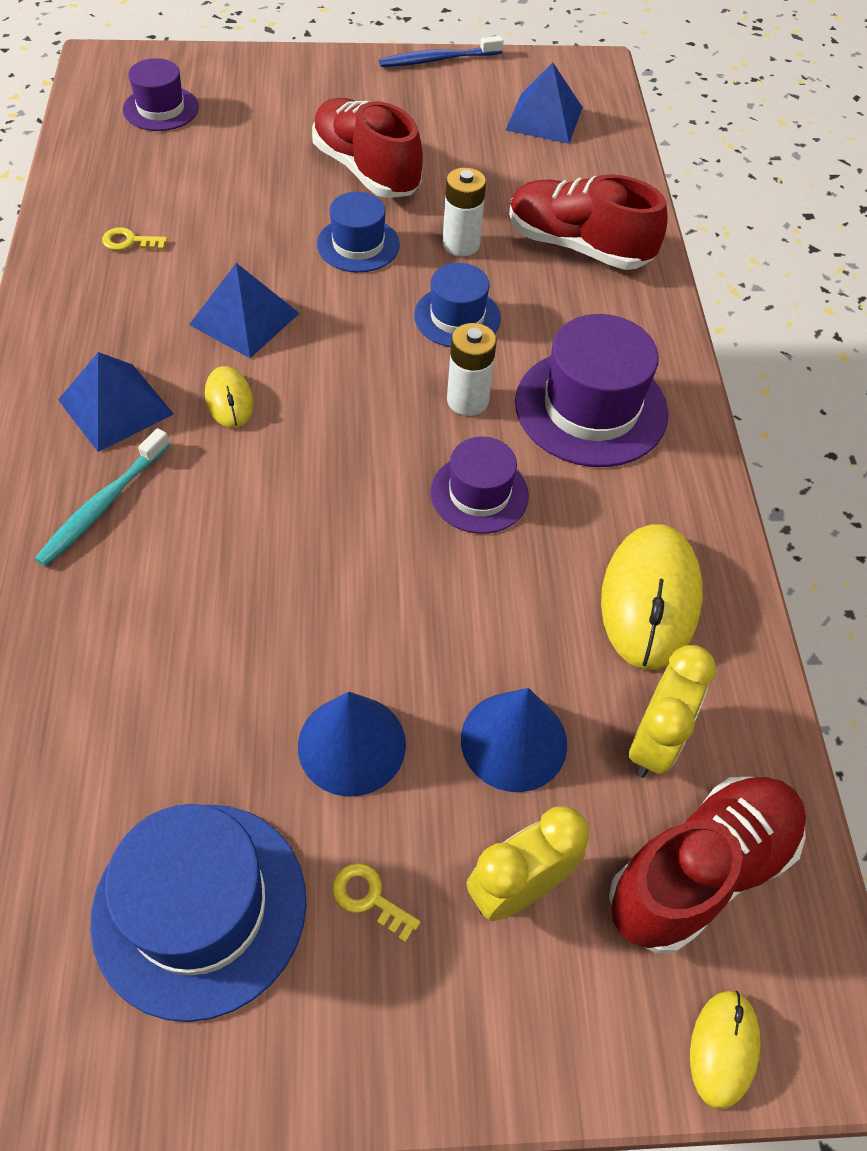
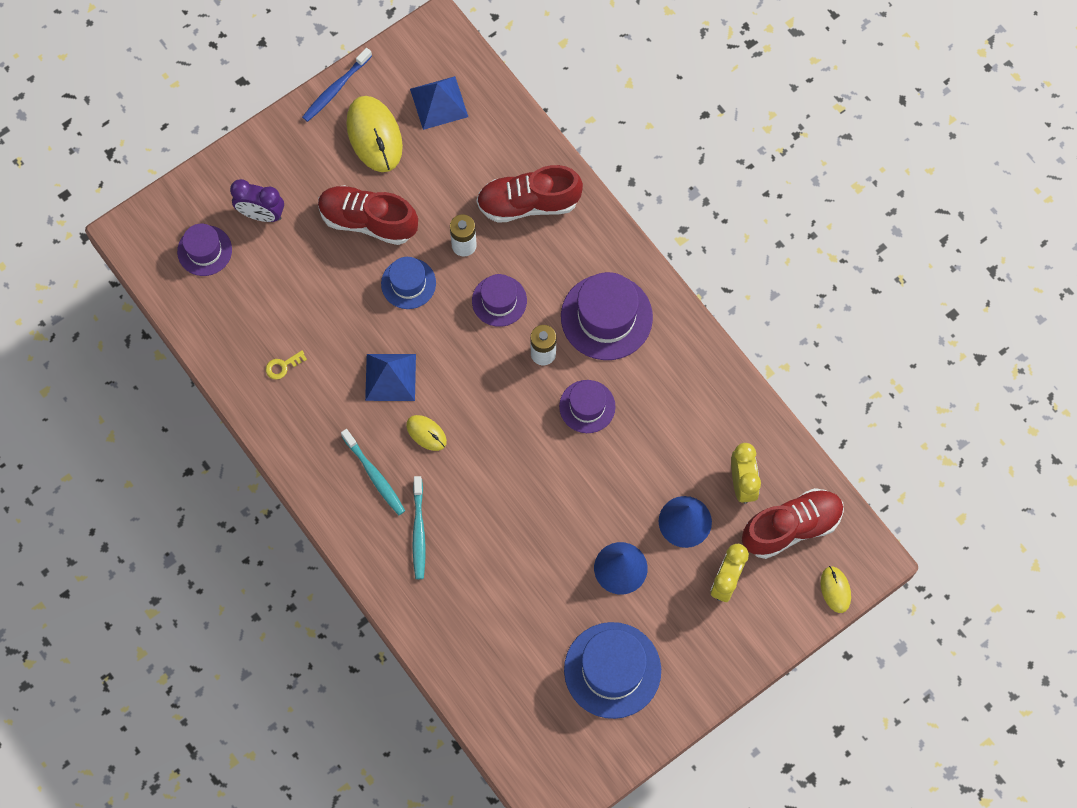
camera: 30 degrees left, 15 degrees up
(115, 407) = (374, 475): blue pyramid -> turquoise toothbrush
(254, 111) = (261, 214): none -> purple clock
(369, 898) = (673, 623): yellow key -> none
(457, 317) = (499, 300): blue hat -> purple hat
(650, 599) = (700, 412): yellow mouse -> yellow mouse (374, 135)
(700, 871) = (791, 527): red shoe -> red shoe turned 45 degrees clockwise

